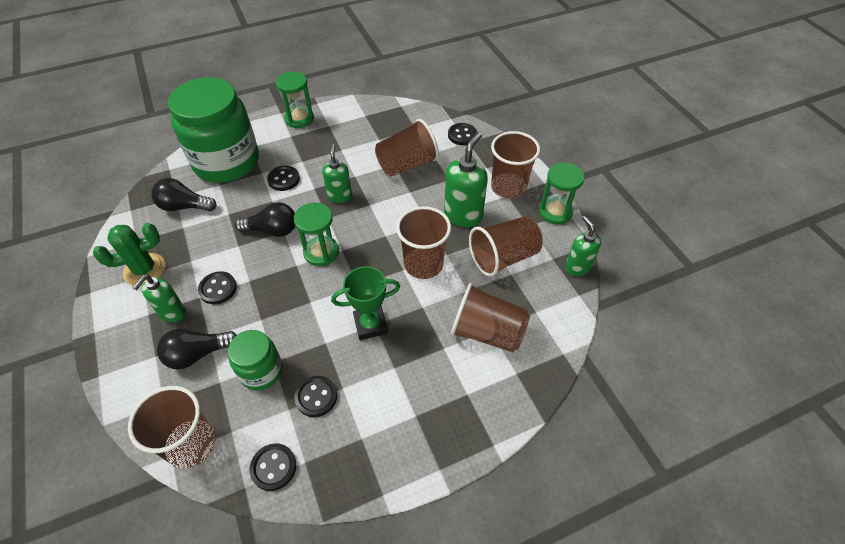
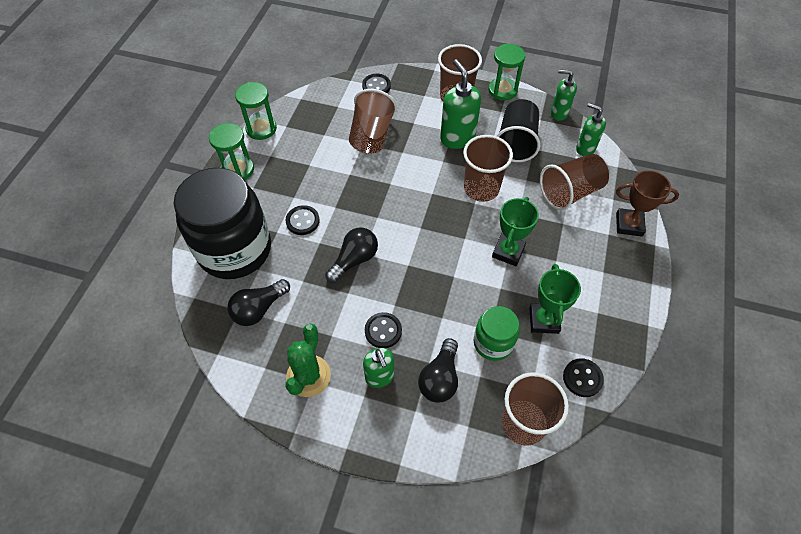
camera: 50 degrees left, 5 degrees up
(226, 162) = (235, 249): green jar -> black jar
(316, 397) = (544, 320): black button -> green trophy
(321, 252) = (410, 241): green hourglass -> green hourglass (261, 129)
(339, 196) = (362, 196): green soap dispenser -> green soap dispenser (585, 148)
(496, 405) = (629, 224): none -> brown trophy
(503, 257) = (516, 143): brown cup -> black cup

